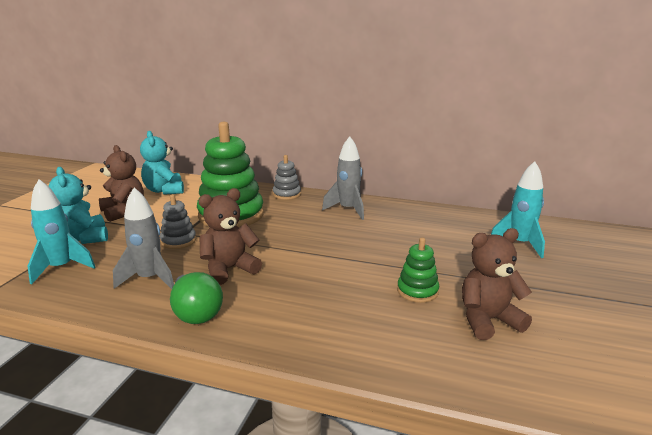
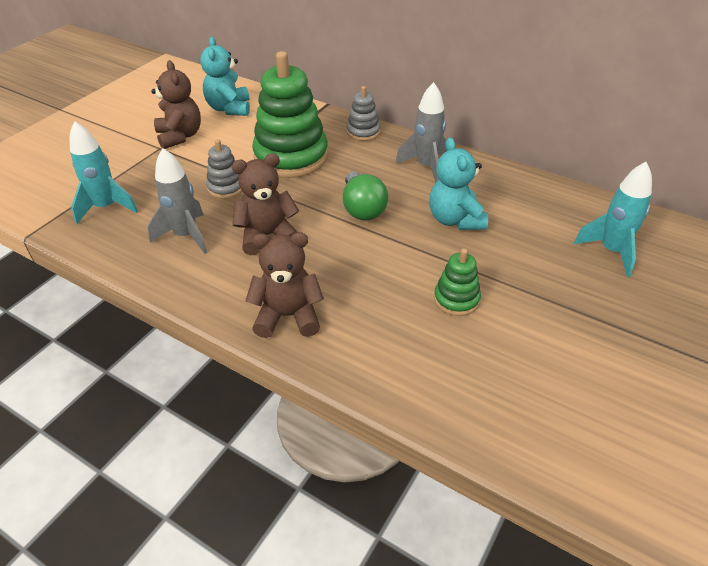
camera: 15 degrees right, 20 degrees up
(84, 238) = (134, 169): turquoise teddy bear -> turquoise teddy bear (455, 219)
(196, 312) = (220, 286): green light bulb -> green light bulb (362, 208)
(488, 320) = (516, 352): brown teddy bear -> brown teddy bear (288, 316)

